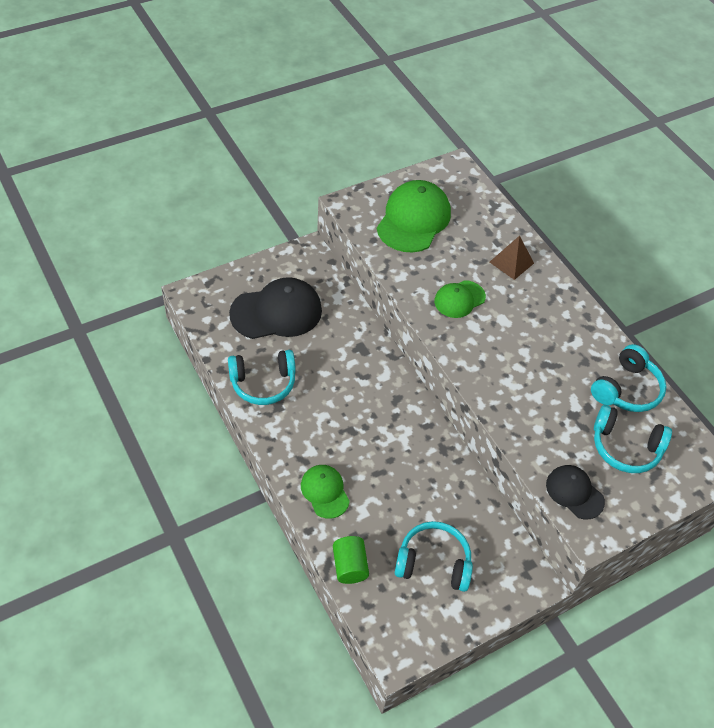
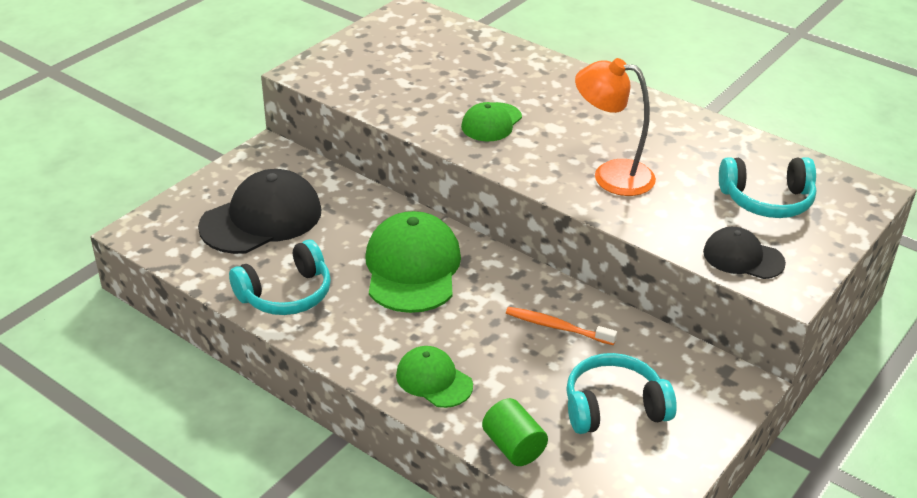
camera: 20 degrees left, 15 degrees down
(413, 219) = (390, 67): green cap -> green cap (412, 268)
(430, 481) = (557, 327): none -> orange toothbrush
(511, 262) = (528, 75): brown pyramid -> none
(520, 381) = (611, 175): none -> orange lamp
(626, 389) = (731, 150): turquoise headphones -> none

